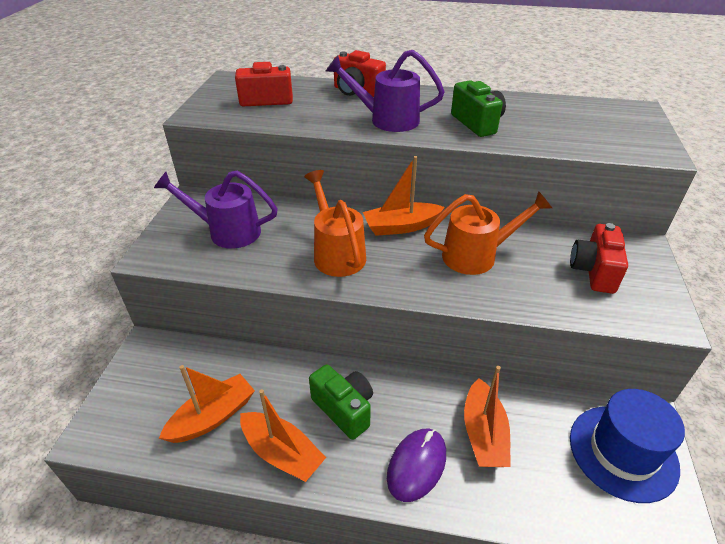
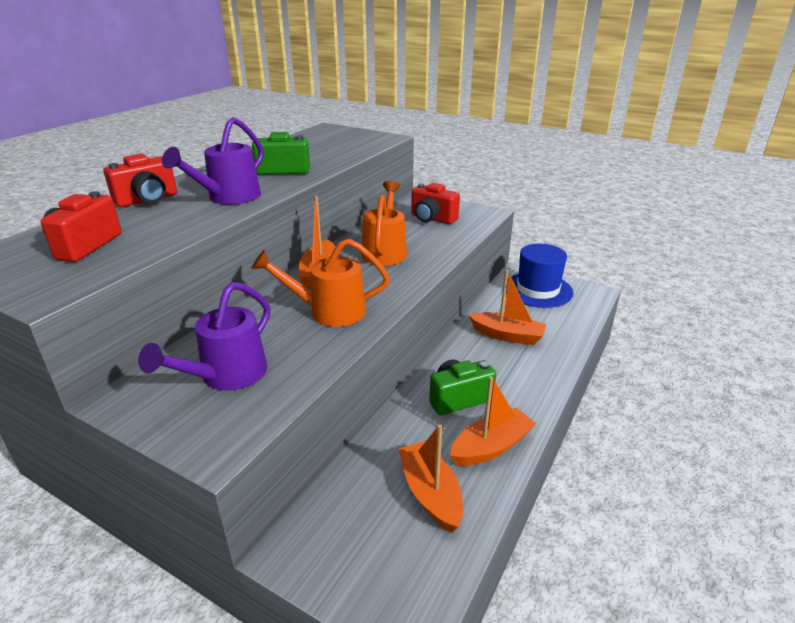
camera: 70 degrees left, 10 degrees down
(416, 465) = (525, 373): purple mouse -> none

